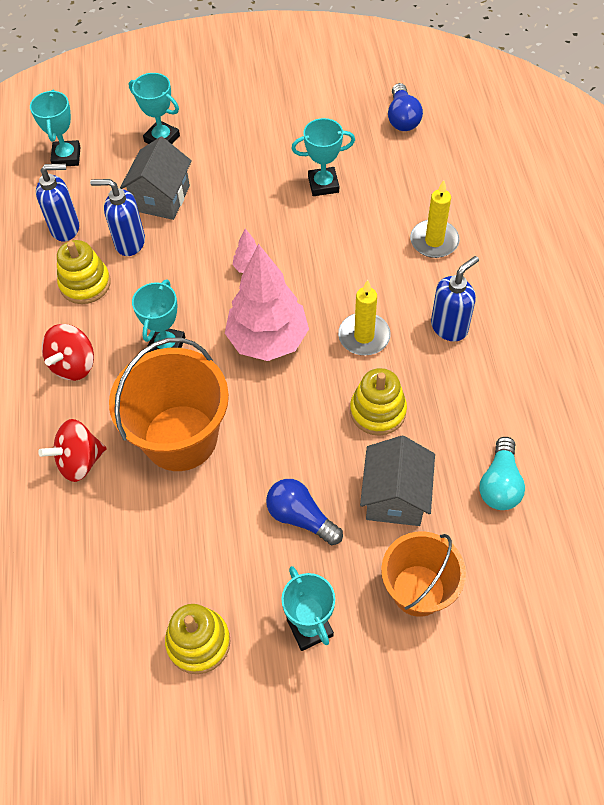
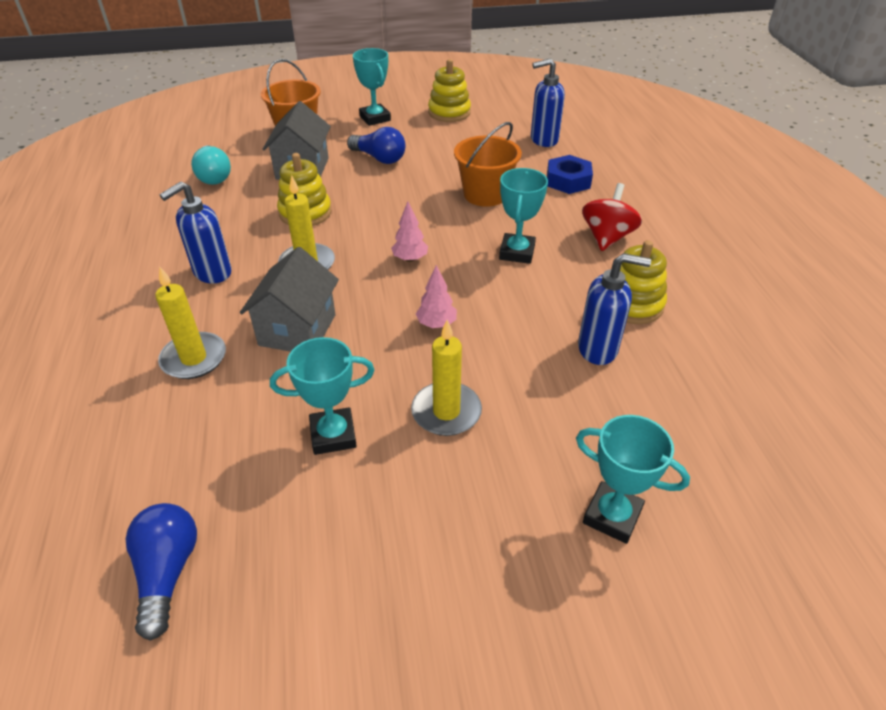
camera: 175 degrees right, 15 degrees down
(66, 157) = (760, 476): turquoise trophy -> none
(66, 228) = (693, 365): blue soap dispenser -> blue soap dispenser (543, 140)
(80, 461) = (568, 180): red spinning top -> blue nut
(161, 198) = (576, 409): grey house -> grey house (297, 330)
(180, 438) = (485, 194): orange bucket -> orange bucket, size x0.65
(249, 198) = (446, 412): none -> yellow candle
(268, 340) = (410, 259): pink tree -> pink tree, size x0.42
(500, 484) = (214, 176): turquoise light bulb -> turquoise light bulb turned 150 degrees clockwise

